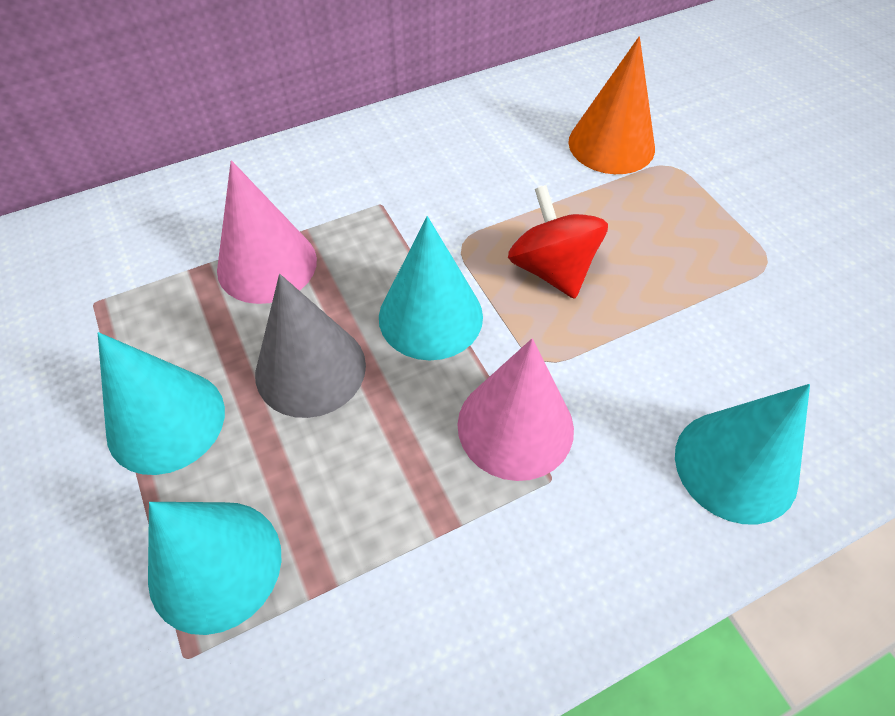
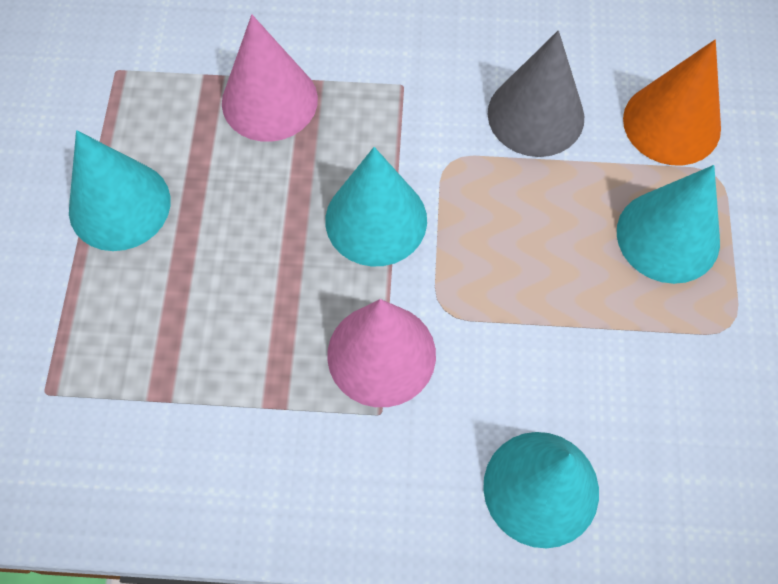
camera: 30 degrees right, 10 degrees up
(215, 565) = (97, 338): turquoise cone -> turquoise cone (668, 236)
(310, 369) = (250, 217): grey cone -> grey cone (535, 115)
(552, 269) = (513, 229): red spinning top -> none

